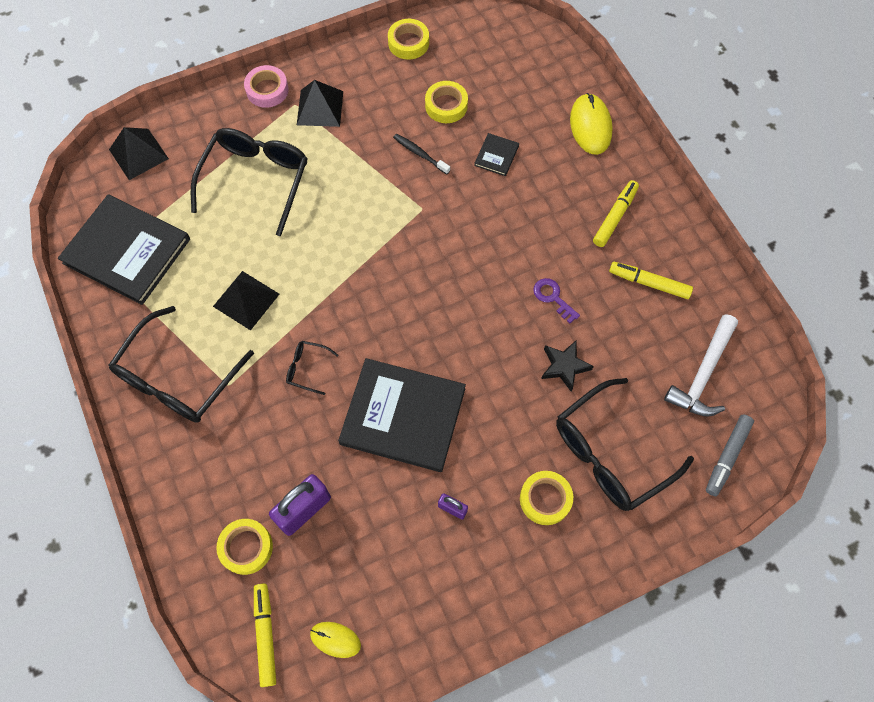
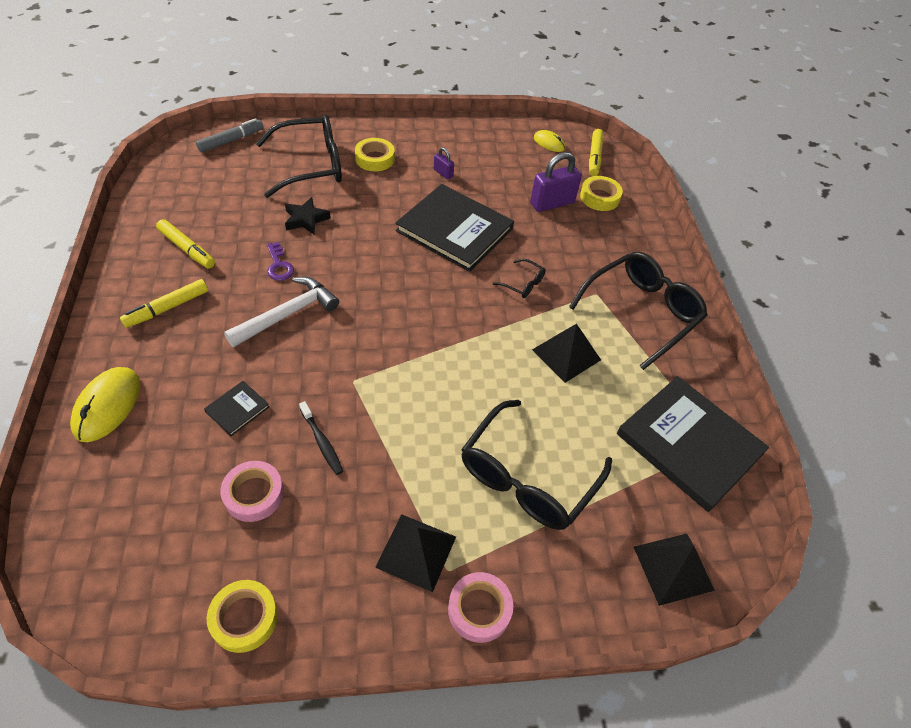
camera: 165 degrees left, 15 degrees down
(446, 105) = (254, 494): yellow tape -> pink tape
(703, 374) = (203, 183): white hammer -> white hammer (288, 314)

